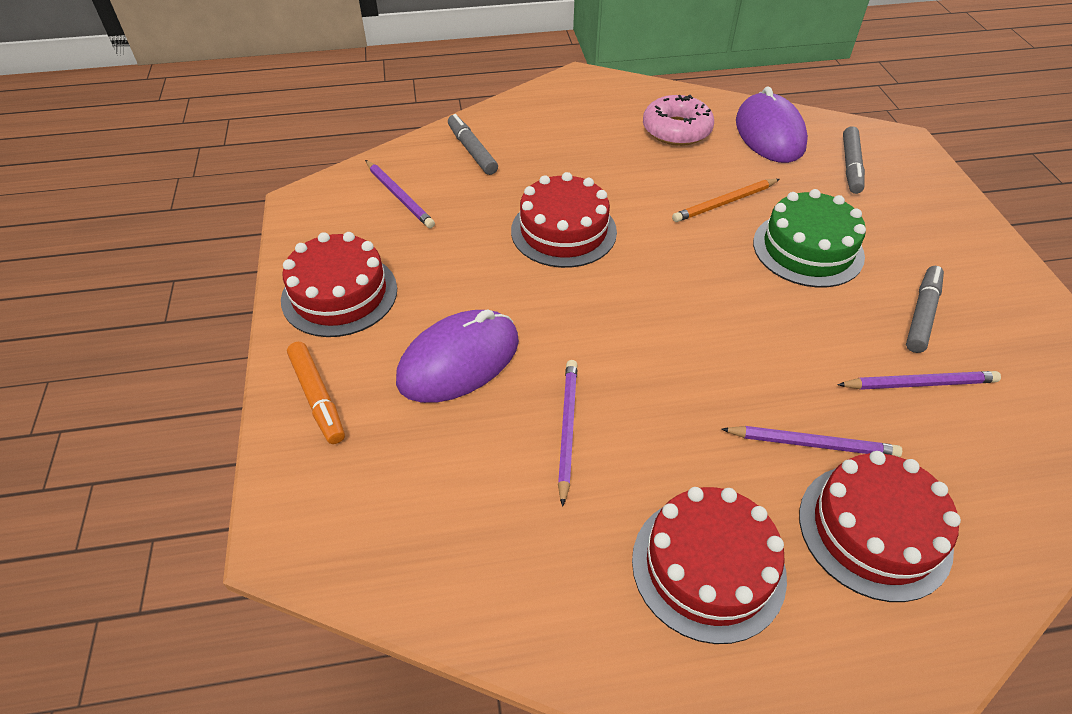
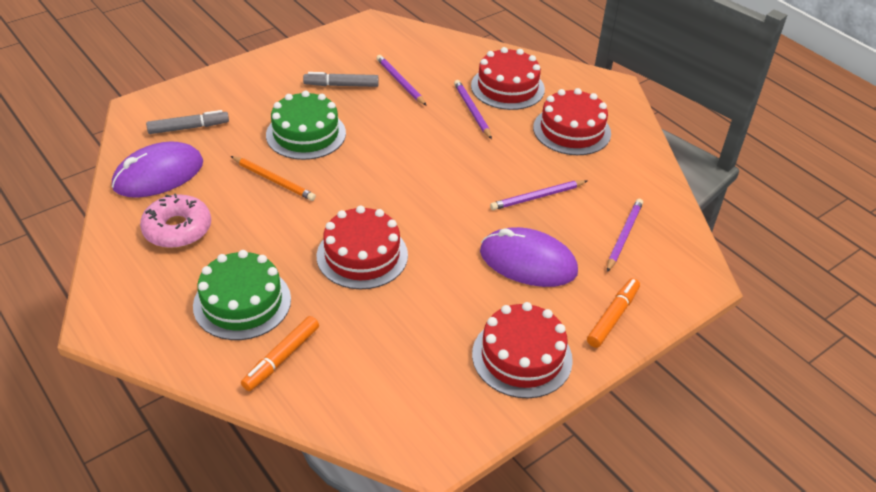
camera: 120 degrees left, 5 degrees down
(399, 196) = (382, 380): purple pencil -> purple pencil (623, 236)
(472, 150) = (281, 358): grey marker -> orange marker
(553, 145) = (242, 302): none -> green cake

